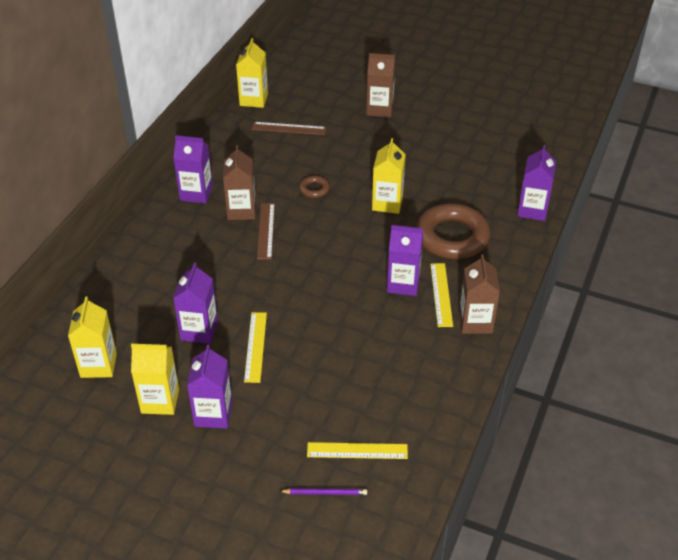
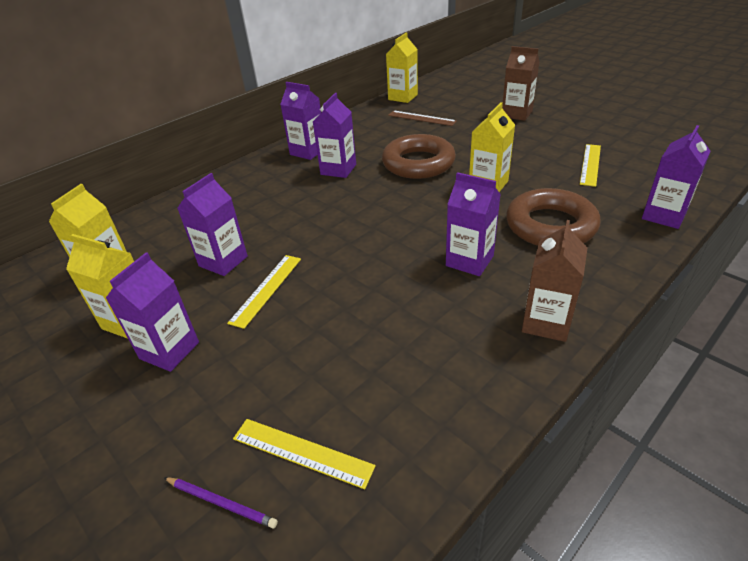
camera: 25 degrees right, 5 degrees down
(241, 210) = (338, 169): brown carton -> purple carton
(266, 231) = (350, 188): brown ruler -> none
(314, 189) = (418, 163): brown ring -> brown ring, size x2.31
(441, 294) = (512, 281): yellow ruler -> yellow ruler (590, 164)

